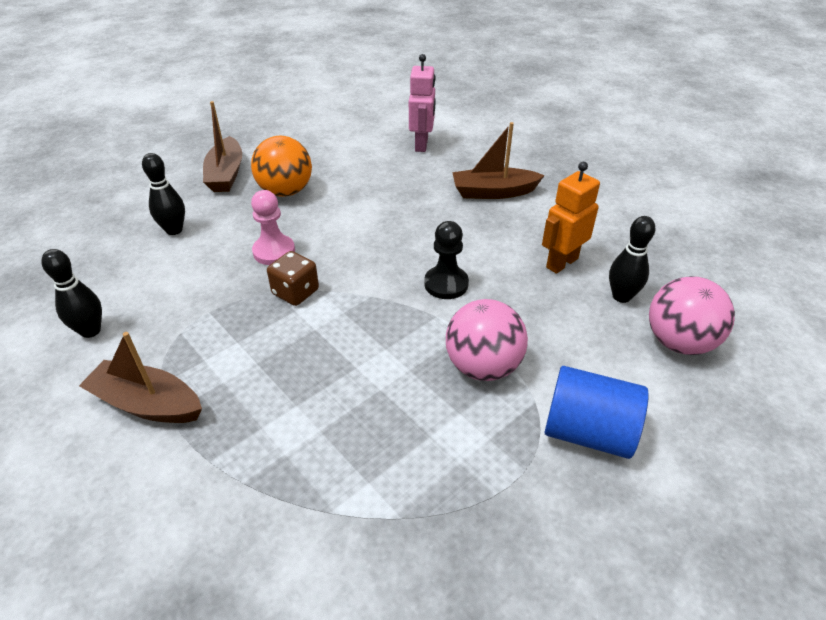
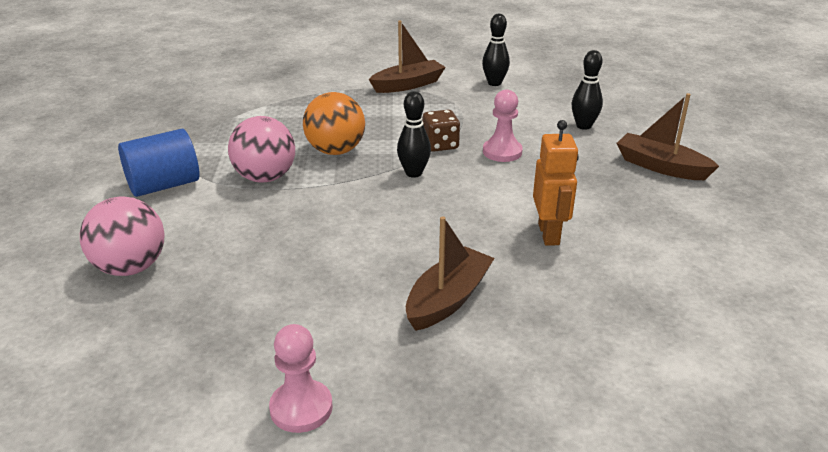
camera: 130 degrees right, 10 degrees down
(285, 191) = (594, 184): orange ball -> orange ball (335, 151)
(422, 145) = (615, 305): pink robot -> none
(446, 284) = (358, 202): black pawn -> none
(561, 263) = (290, 271): orange robot -> orange robot (549, 234)
(621, 296) = (208, 275): black bowling pin -> black bowling pin (414, 173)
(631, 195) = (301, 408): none -> pink pawn

